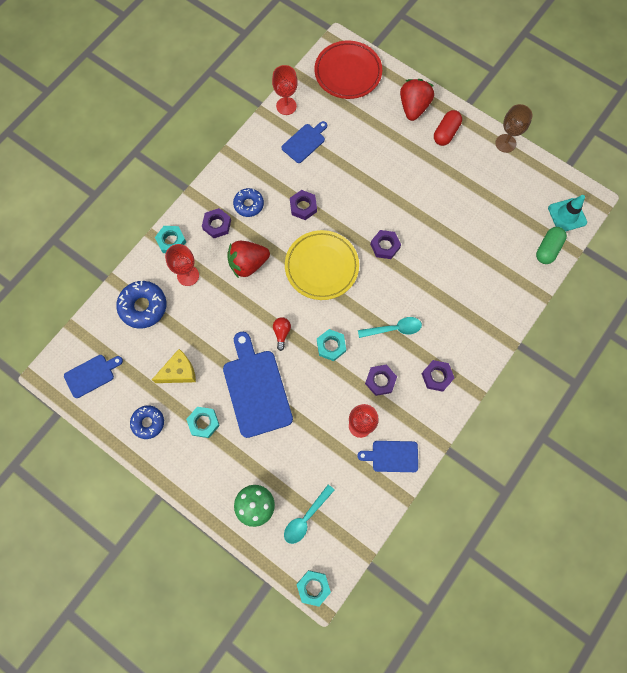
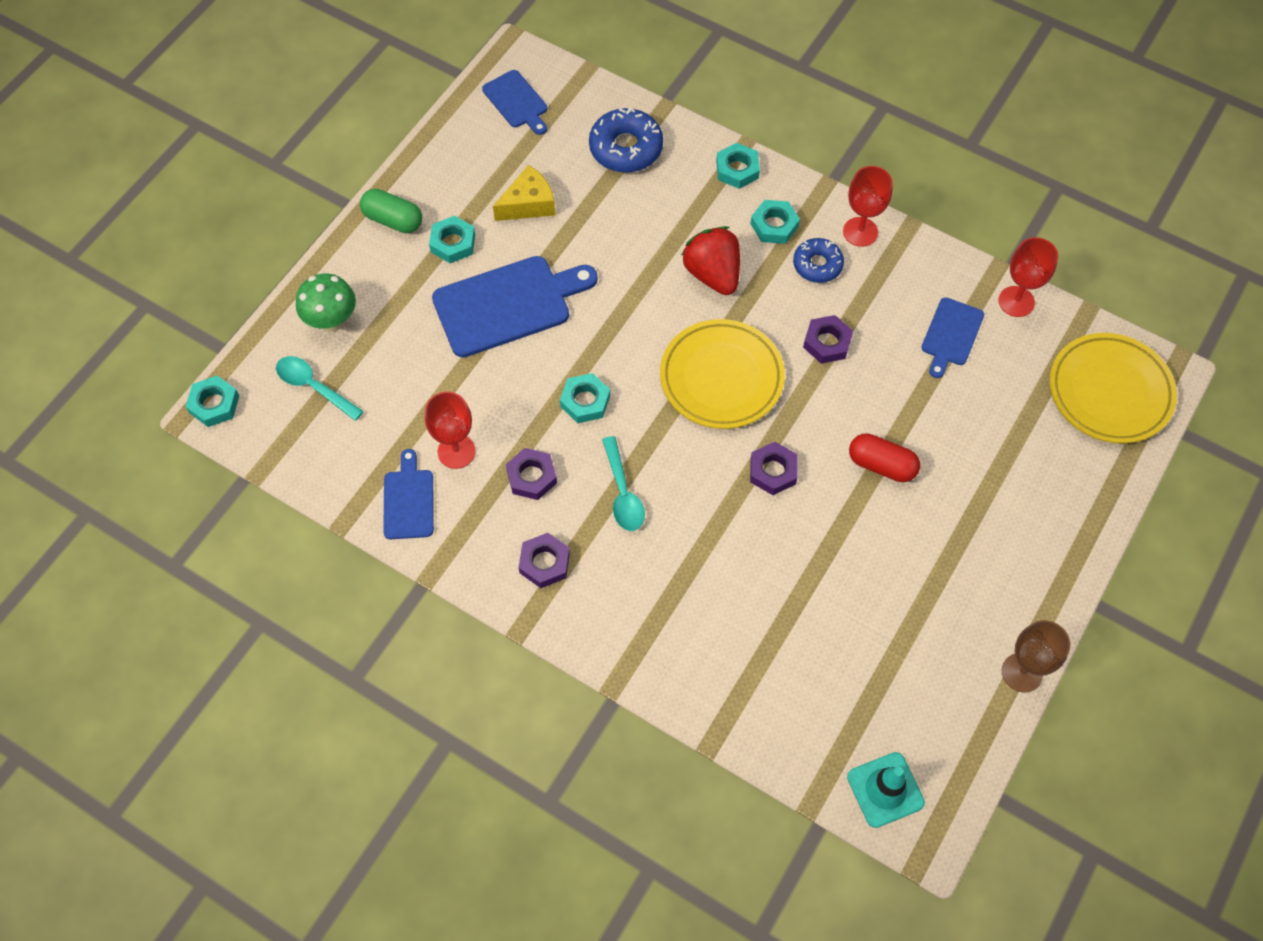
camera: 85 degrees right, 10 degrees down
(148, 423) = (450, 176): blue donut -> none
(179, 371) = (528, 204): yellow cheese -> yellow cheese turned 90 degrees counterclockwise
(188, 275) = (683, 197): red goblet -> red goblet (860, 232)
(217, 225) = (774, 225): purple nut -> turquoise nut
(281, 333) = (601, 330): red light bulb -> none
(305, 142) = (951, 335): blue cutting board -> blue cutting board turned 75 degrees clockwise
(348, 73) = (1109, 392): red plate -> yellow plate
(413, 107) = (1063, 505): red strawberry -> none
(446, 133) = (1020, 563): red capsule -> red capsule (881, 465)
(547, 249) = (807, 751): green capsule -> green capsule (393, 220)

